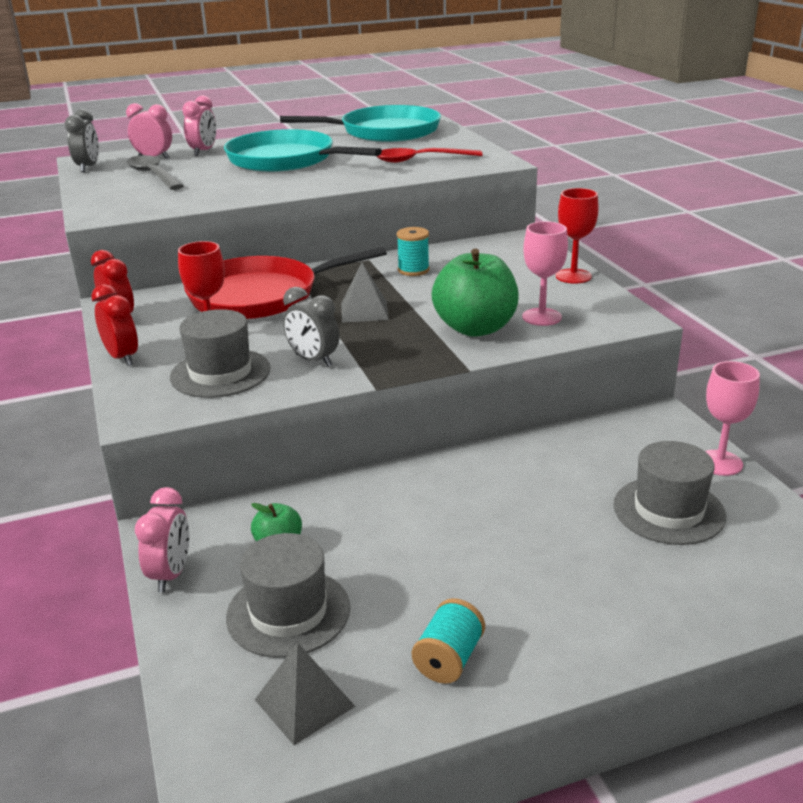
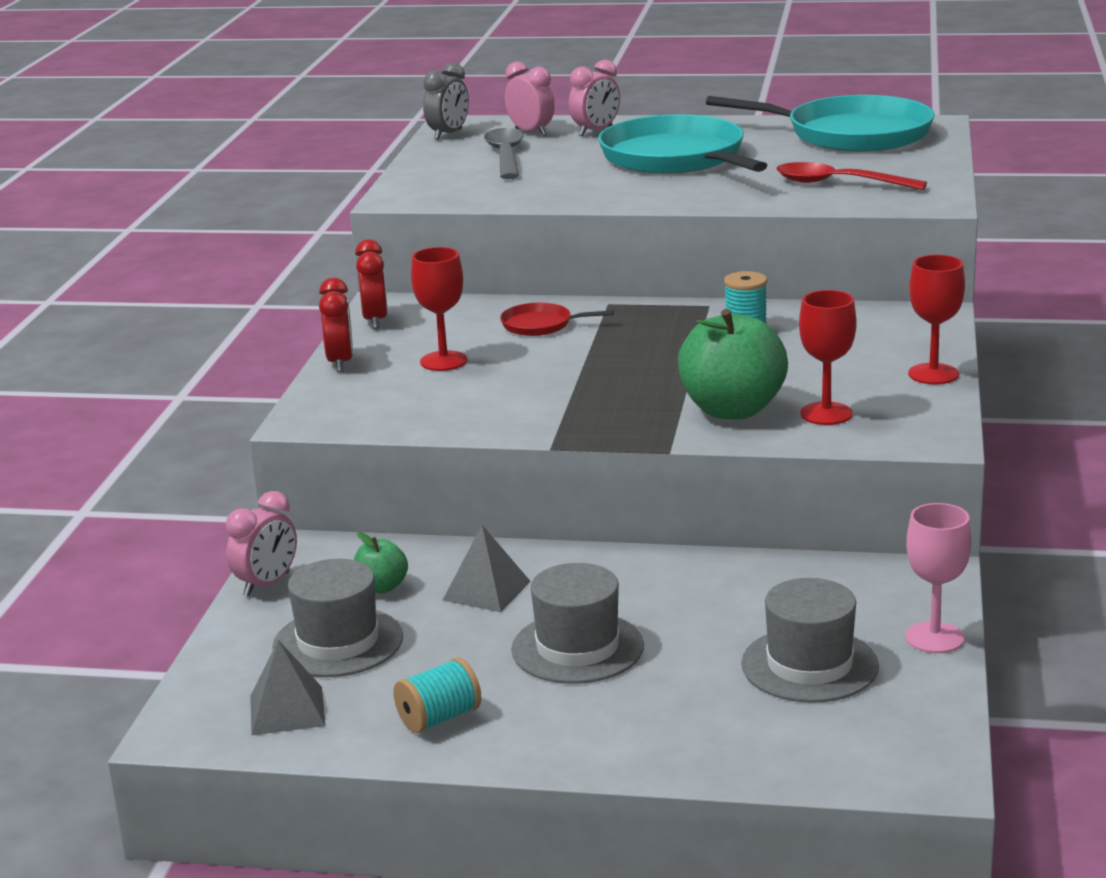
camera: 30 degrees right, 5 degrees down
(220, 373) = (416, 398): grey hat -> grey hat (577, 648)
(260, 296) = (540, 325): red pan -> red pan, size x0.44
(313, 360) = (519, 406): grey clock -> none
(364, 311) = (632, 365): grey pyramid -> grey pyramid (486, 590)
(541, 317) = (826, 414): pink goblet -> red goblet

